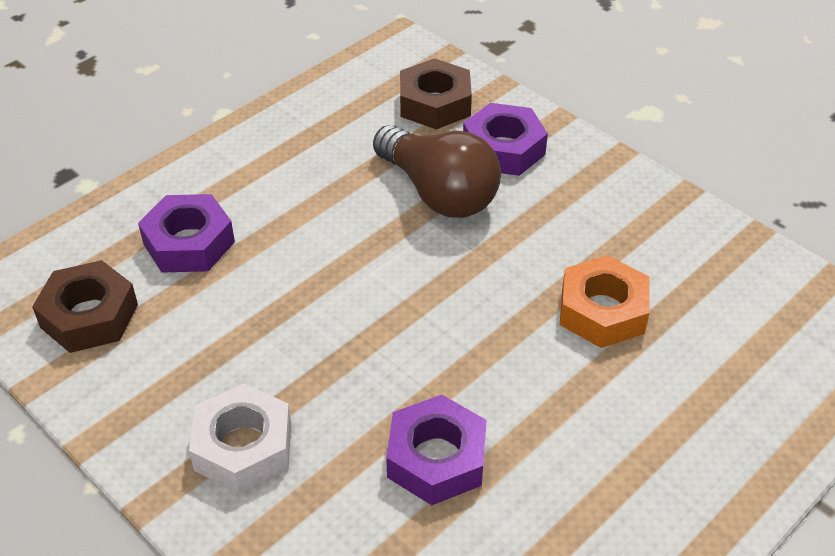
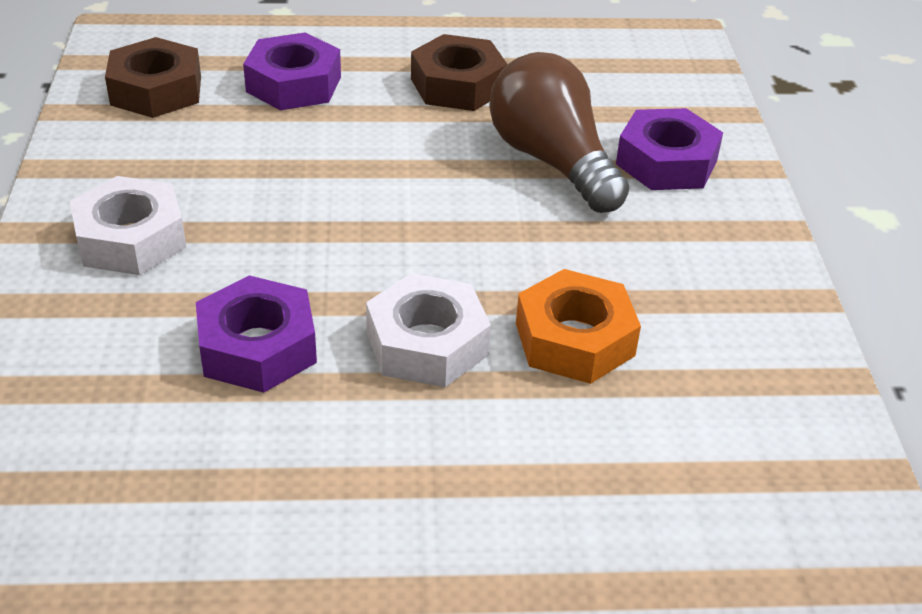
camera: 40 degrees right, 5 degrees down
(435, 103) = (649, 95): brown nut -> brown nut (457, 85)
(438, 192) = (552, 161): brown light bulb -> brown light bulb turned 150 degrees clockwise
(529, 376) = (427, 343): none -> white nut

